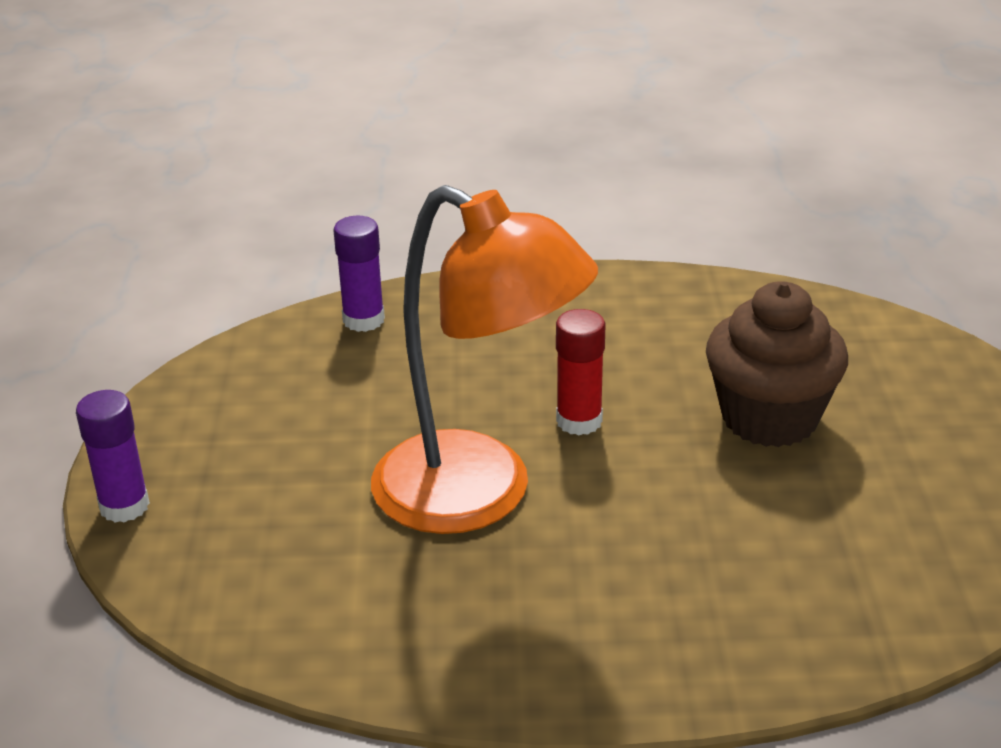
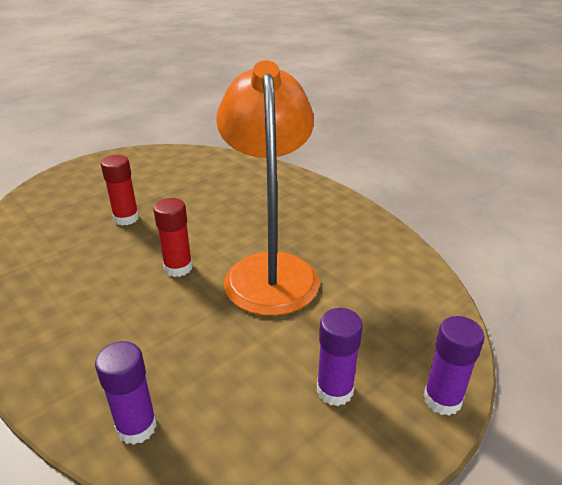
camera: 130 degrees left, 0 degrees up
(237, 443) = (335, 390): none -> purple glue stick
(769, 418) = (126, 218): brown cupcake -> red glue stick

